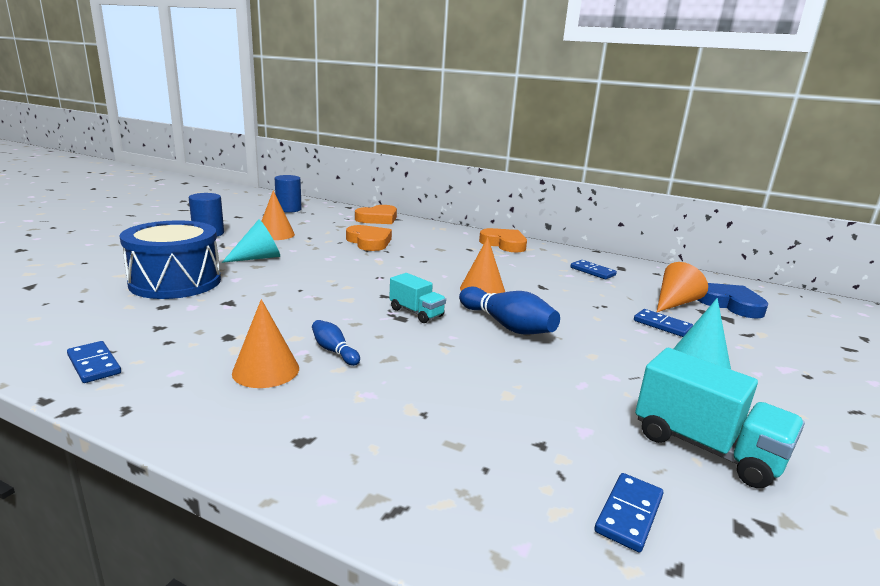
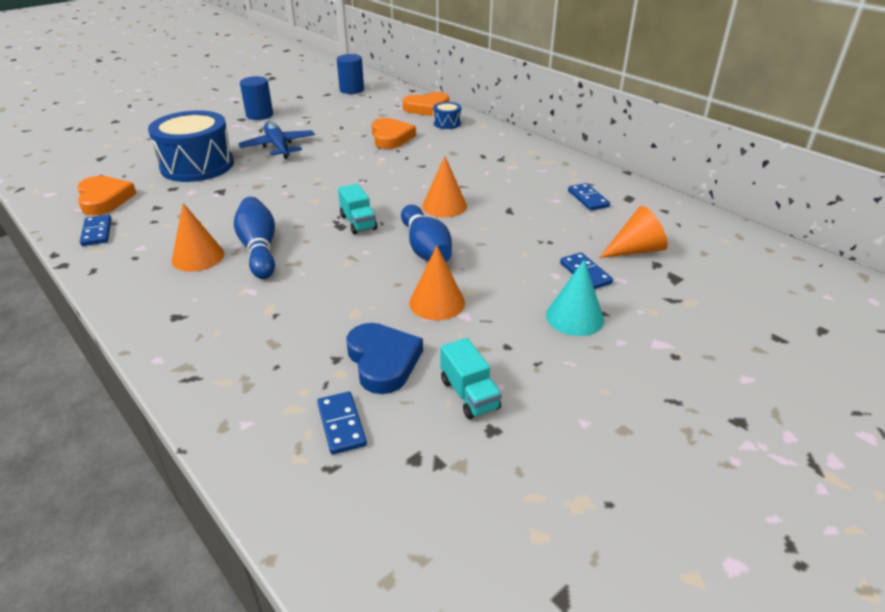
camera: 25 degrees right, 15 degrees up
(258, 258) = (278, 147): turquoise cone -> blue plane
(275, 234) = (314, 121): orange cone -> orange cone (437, 302)
(334, 351) = (259, 249): blue bowling pin -> blue bowling pin, size x1.85
(409, 228) = (447, 123): none -> blue drum
(504, 244) = (528, 152): orange heart -> orange heart (104, 199)
(629, 514) = (341, 424): blue domino -> blue domino turned 75 degrees counterclockwise
(706, 447) = (469, 394): turquoise truck -> turquoise truck, size x0.61
(731, 304) = (704, 262): blue heart -> blue heart (383, 361)

